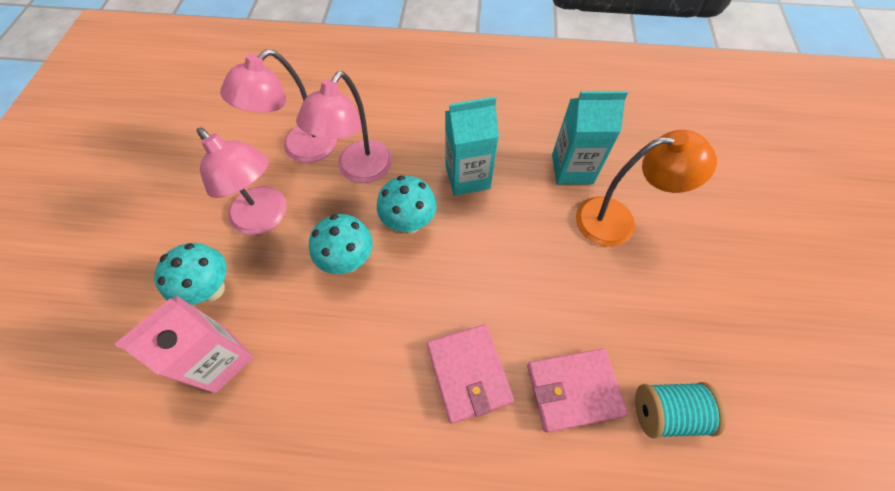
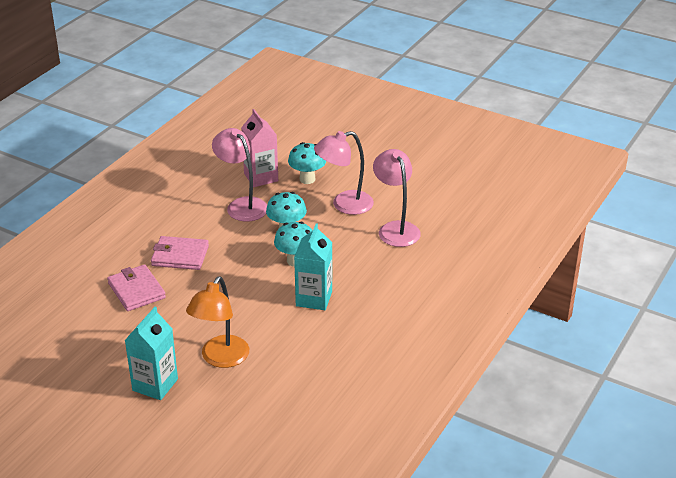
camera: 115 degrees right, 25 degrees down
(359, 170) = (357, 250): pink lamp -> pink lamp (242, 205)
(572, 169) = (281, 355): turquoise carton -> turquoise carton (155, 385)
(573, 390) = (136, 290): pink wallet -> pink wallet turned 45 degrees counterclockwise
(666, 412) = (93, 320): turquoise spool -> none

